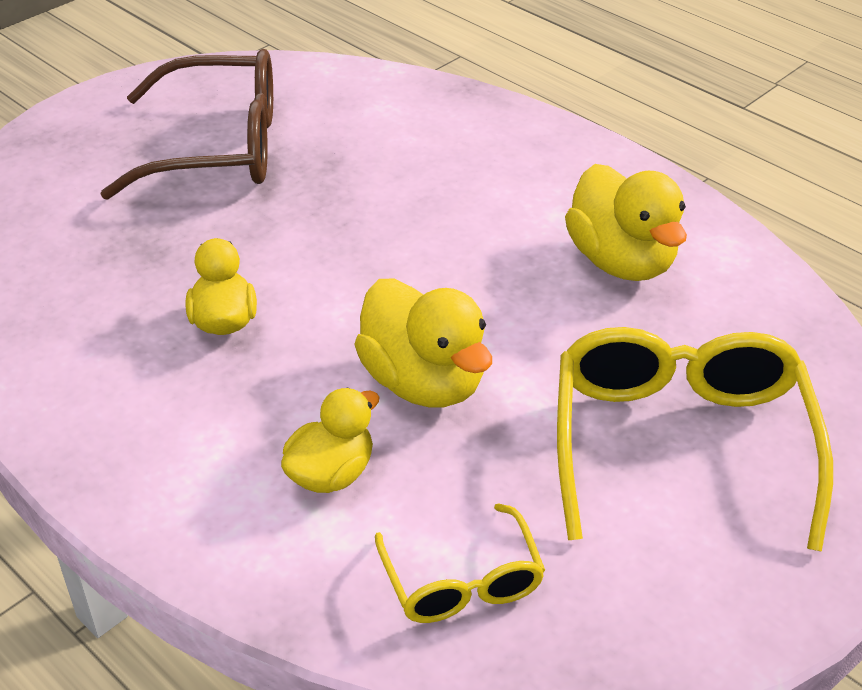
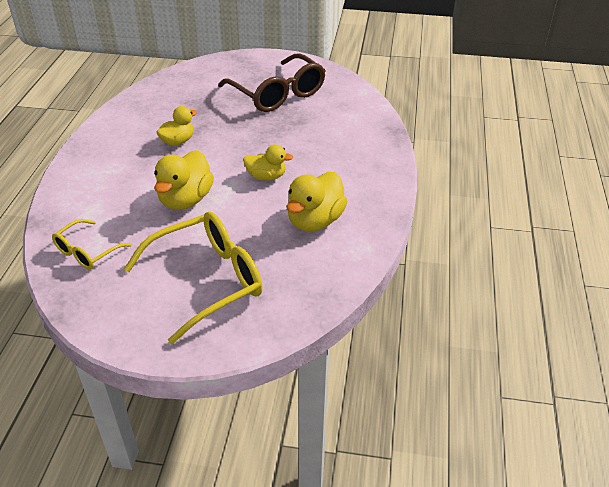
camera: 55 degrees right, 0 degrees up
(331, 473) = (118, 199): yellow duck -> yellow duck (266, 176)

